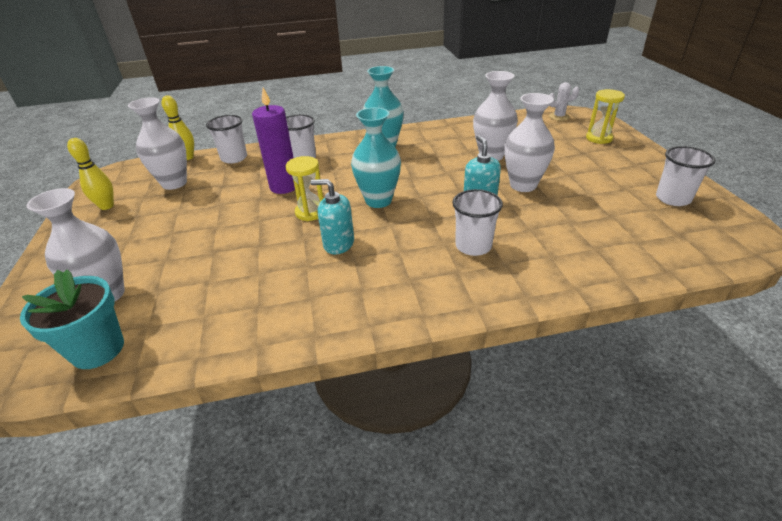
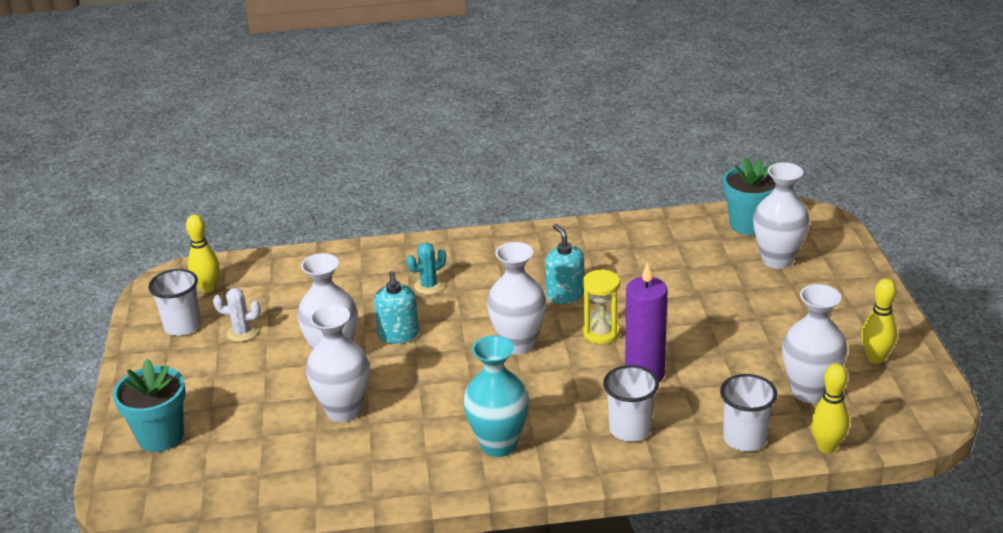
camera: 175 degrees left, 5 degrees down
(338, 244) = (565, 295): turquoise soap dispenser -> turquoise soap dispenser turned 135 degrees counterclockwise
(378, 200) = (518, 344): turquoise vase -> white vase
(473, 246) = (429, 286): white cup -> turquoise cactus
(559, 116) = (170, 502): white cactus -> white cactus (242, 332)
(599, 138) = (160, 436): yellow hourglass -> turquoise flower pot
(695, 233) = (208, 288): none -> yellow bowling pin

